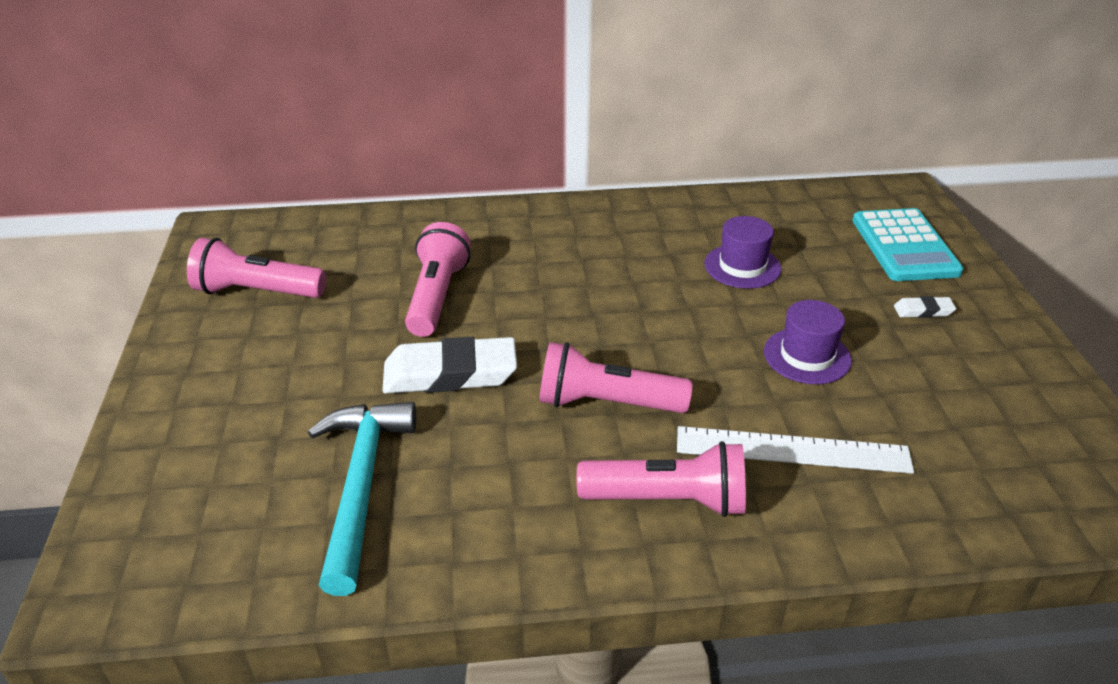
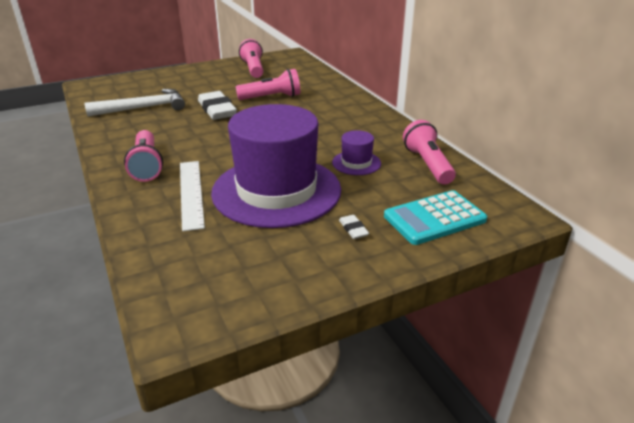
camera: 70 degrees right, 5 degrees down
(361, 485) = (143, 108): turquoise hammer -> white hammer
(606, 403) = (210, 143): pink flashlight -> pink flashlight (427, 164)
(807, 356) = (276, 191): purple hat -> purple hat, size x2.41

